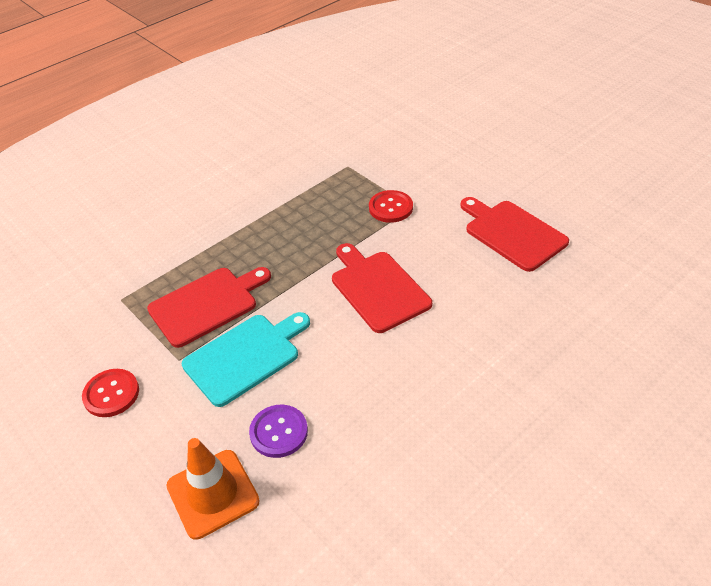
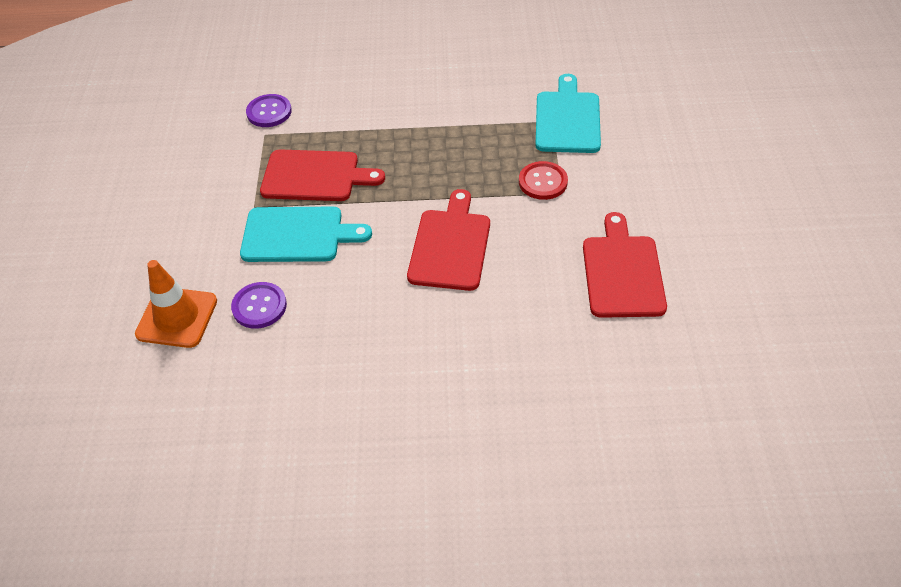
camera: 40 degrees right, 5 degrees up
(104, 280) = (269, 112): none -> purple button
(111, 394) = (190, 203): red button -> none
(357, 159) = (567, 119): none -> turquoise cutting board

